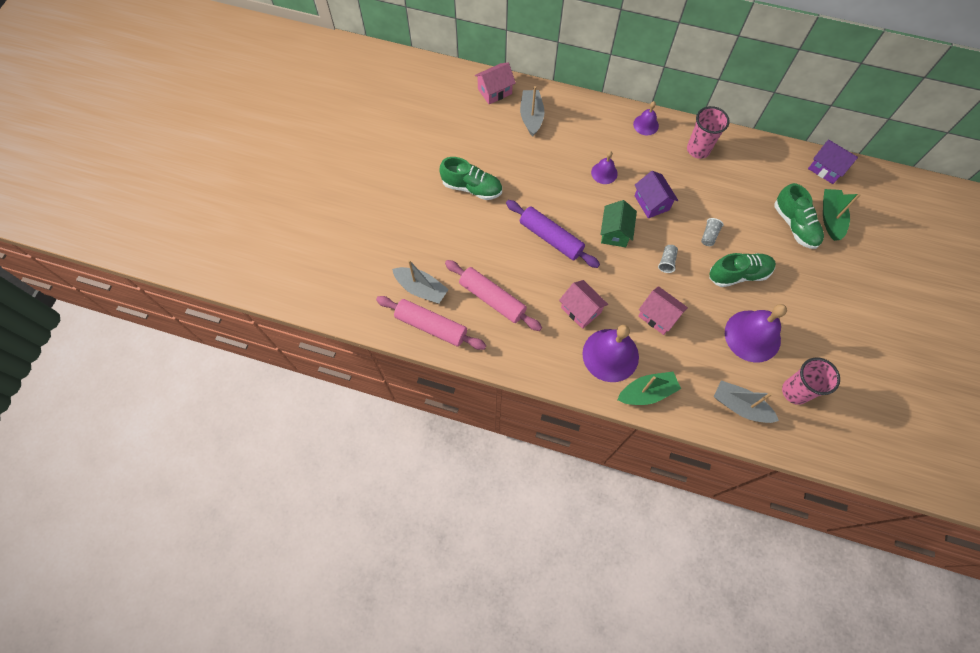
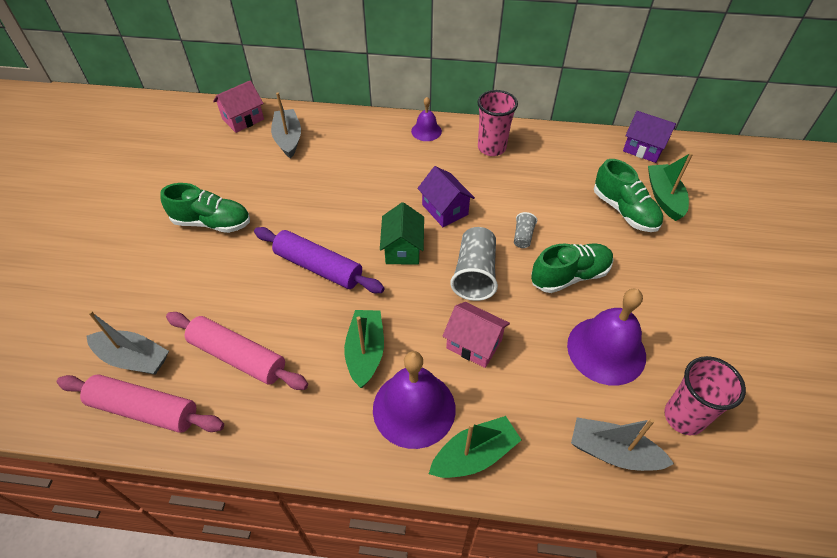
camera: 10 degrees left, 15 degrees down
(580, 310) = (365, 352): pink house -> green boat
(604, 173) = (382, 185): purple bell -> none
(666, 262) = (474, 274): grey cup -> grey cup, size x1.99

